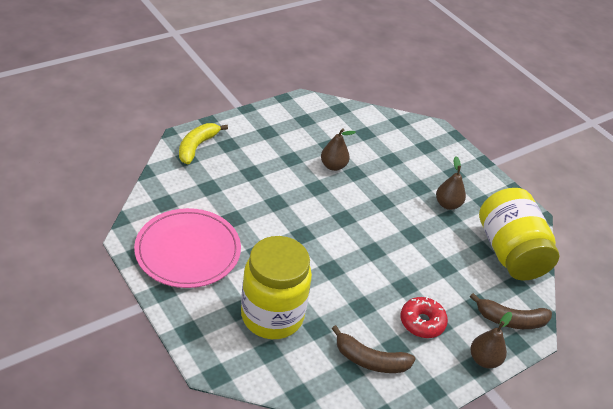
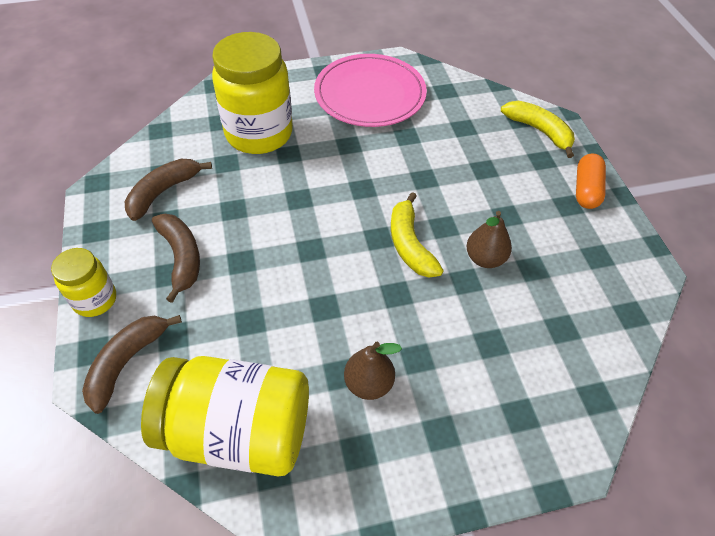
camera: 115 degrees right, 10 degrees up
(249, 124) = (586, 190): none -> orange capsule
(341, 201) = (410, 244): none -> yellow banana
(422, 322) = (181, 257): red donut -> brown banana
(484, 359) = (95, 300): brown pear -> yellow jar

